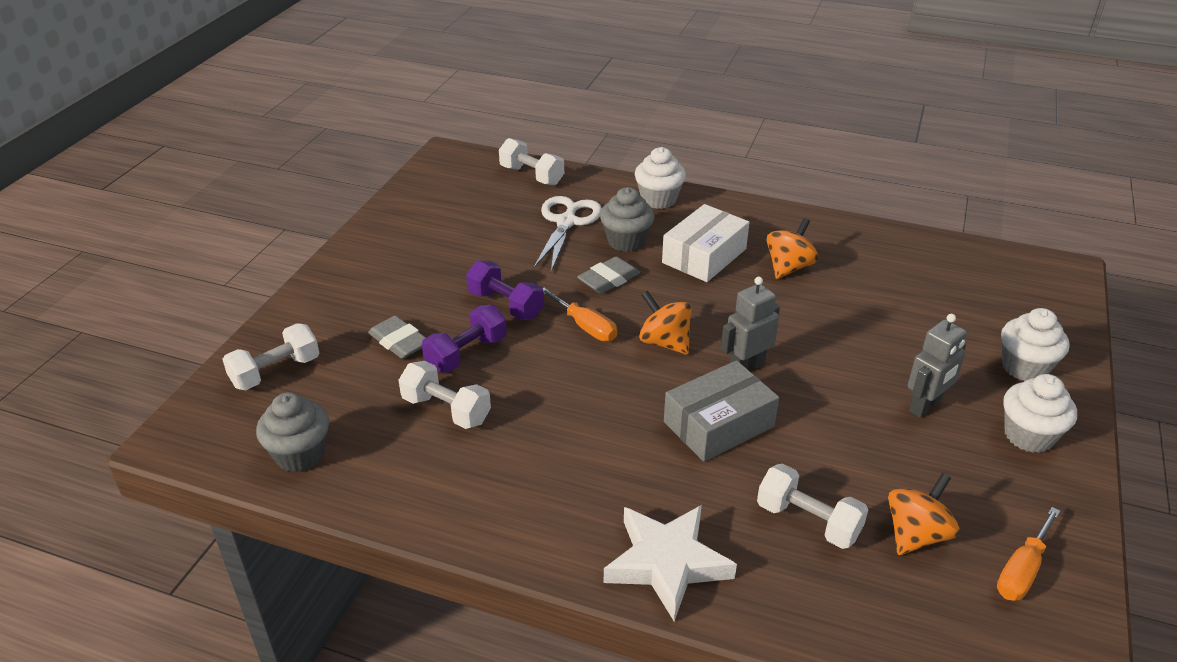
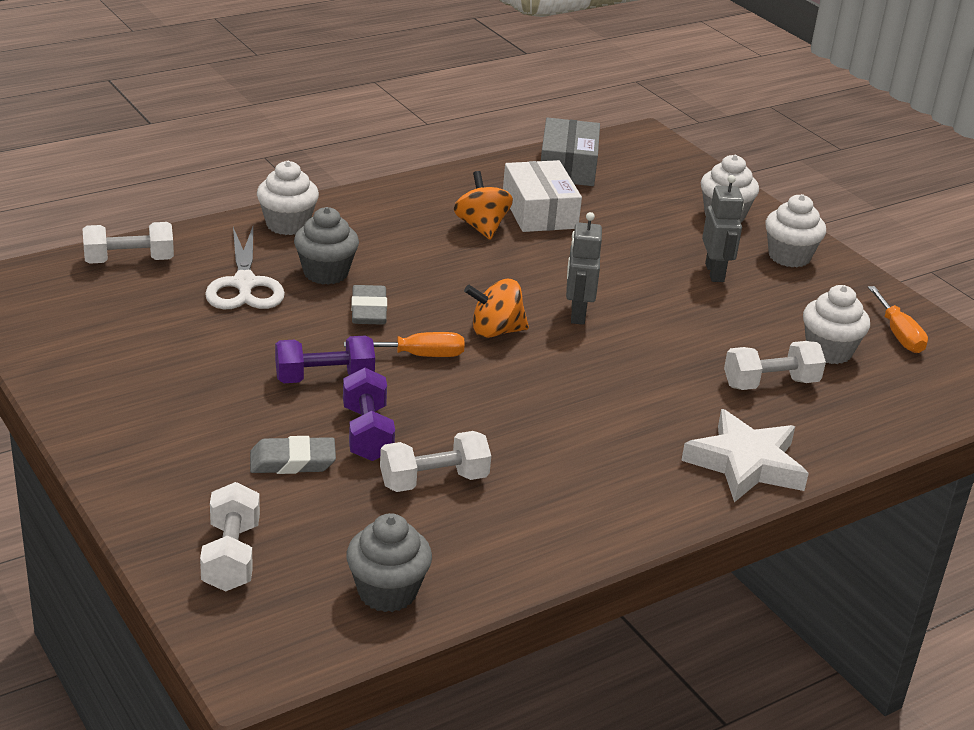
camera: 55 degrees left, 5 degrees down
(567, 222) = (244, 284): white scissors -> white scissors turned 150 degrees counterclockwise
(704, 256) = (407, 251): white box -> white box (539, 211)
(718, 424) = (626, 362): grey box -> grey box (568, 166)
(916, 534) = (829, 351): orange spinning top -> white cupcake

